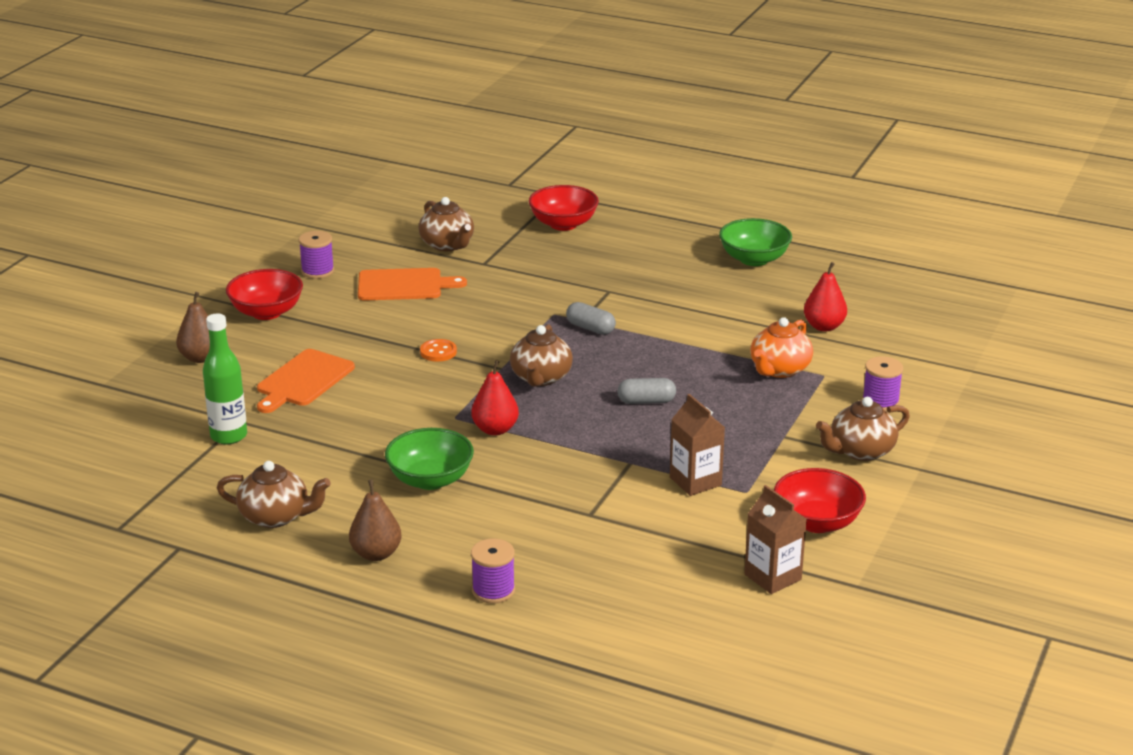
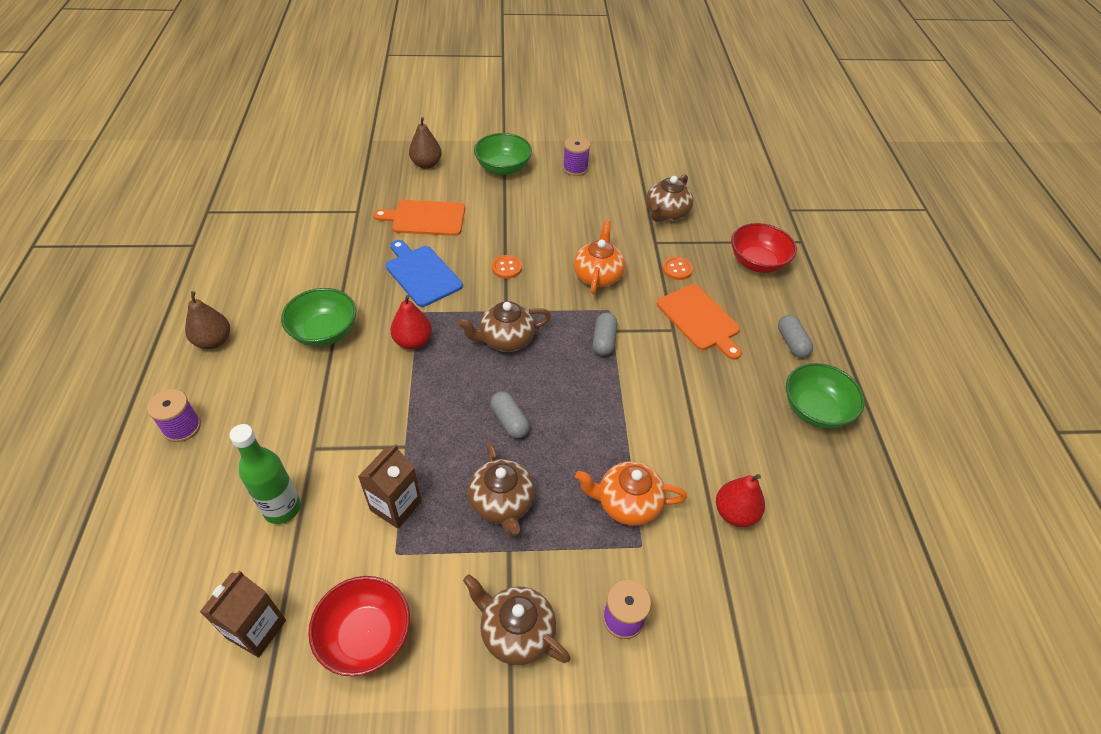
camera: 60 degrees right, 20 degrees up
(229, 436) = (336, 213): green bottle -> green bottle (282, 508)
(266, 312) = (503, 168): red bowl -> green bowl
(275, 517) = (245, 273): brown teapot -> brown teapot (502, 503)
(396, 403) = (422, 274): none -> blue cutting board
(404, 285) = (589, 215): orange cutting board -> orange cutting board (699, 319)
(500, 306) = (598, 275): none -> orange teapot
(533, 264) = (677, 269): none -> orange button
(675, 243) = (792, 343): none -> grey capsule

